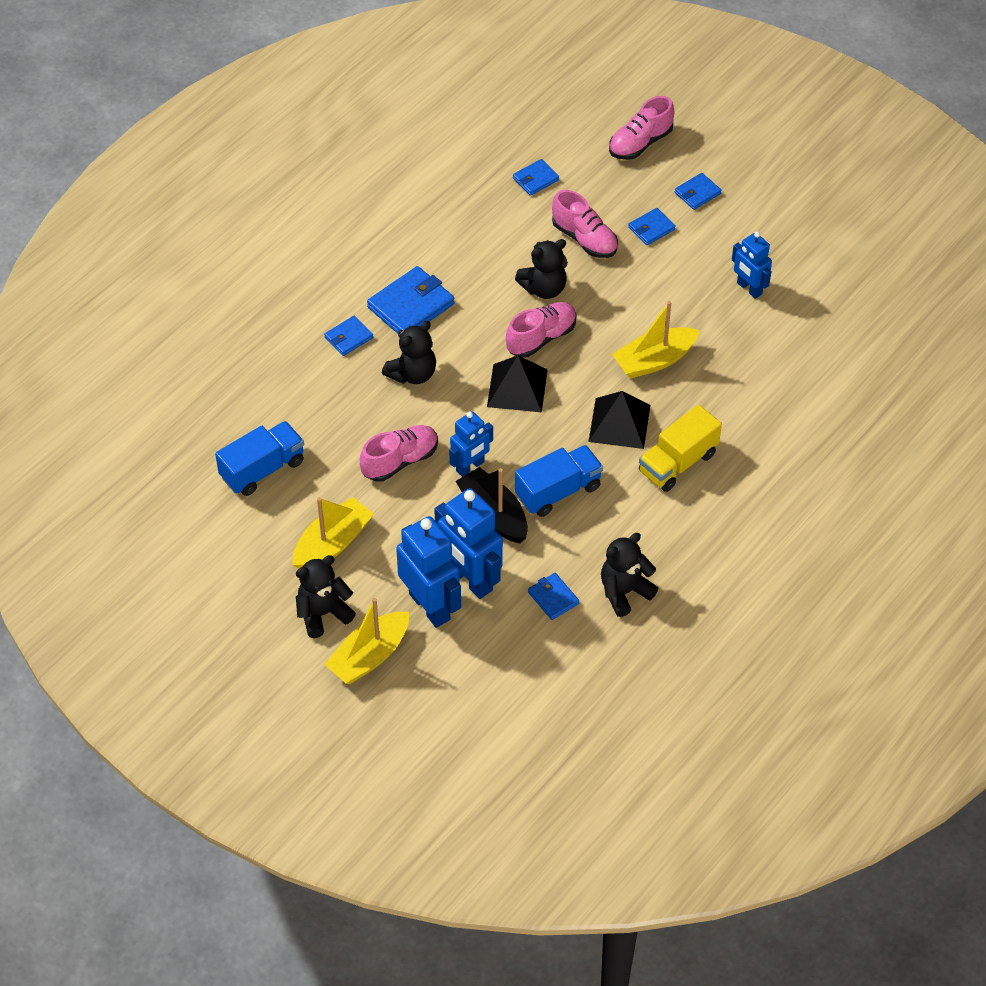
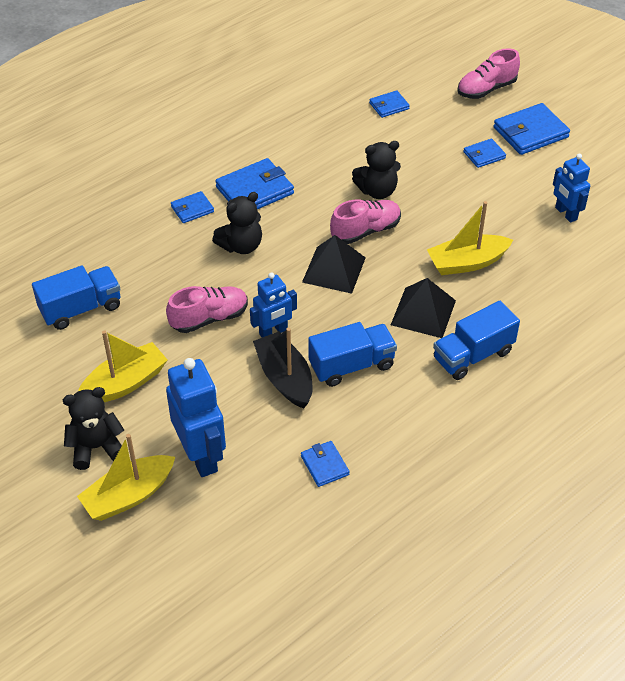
camera: 10 degrees right, 5 degrees down
(470, 579) = (247, 436): blue robot -> none
(584, 239) = (422, 156): pink shoe -> none
(624, 592) = (397, 470): black teddy bear -> none
(678, 463) = (473, 355): yellow truck -> blue truck
(697, 193) = (530, 132): blue wallet -> blue wallet, size x1.80

